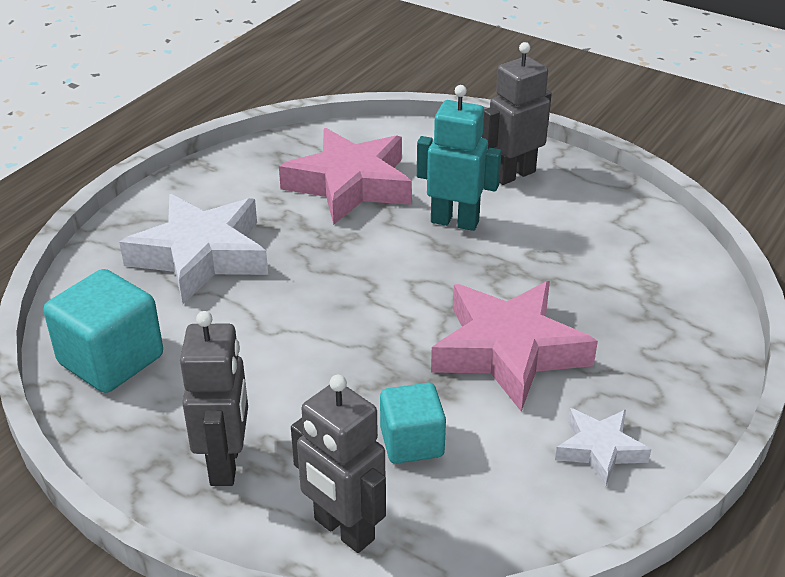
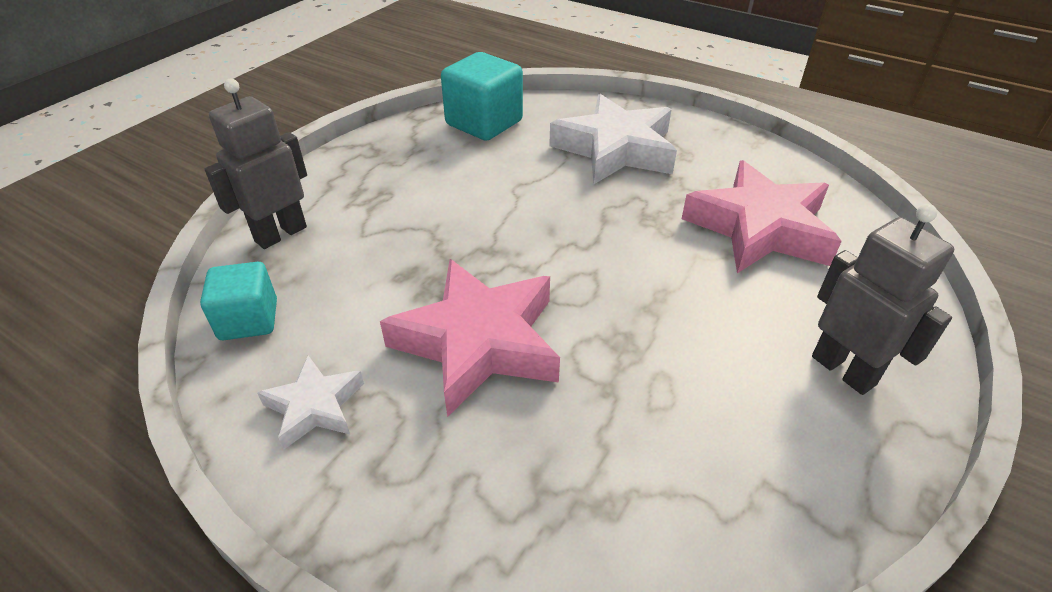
camera: 90 degrees right, 5 degrees up
(226, 463) = (366, 178): grey robot -> none
(412, 442) = (362, 270): turquoise cube -> turquoise cube (248, 320)
(455, 221) = (712, 308): turquoise robot -> none

